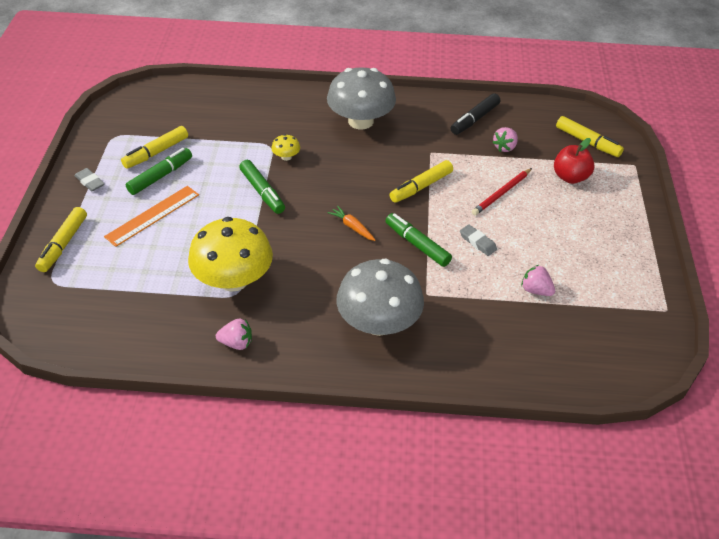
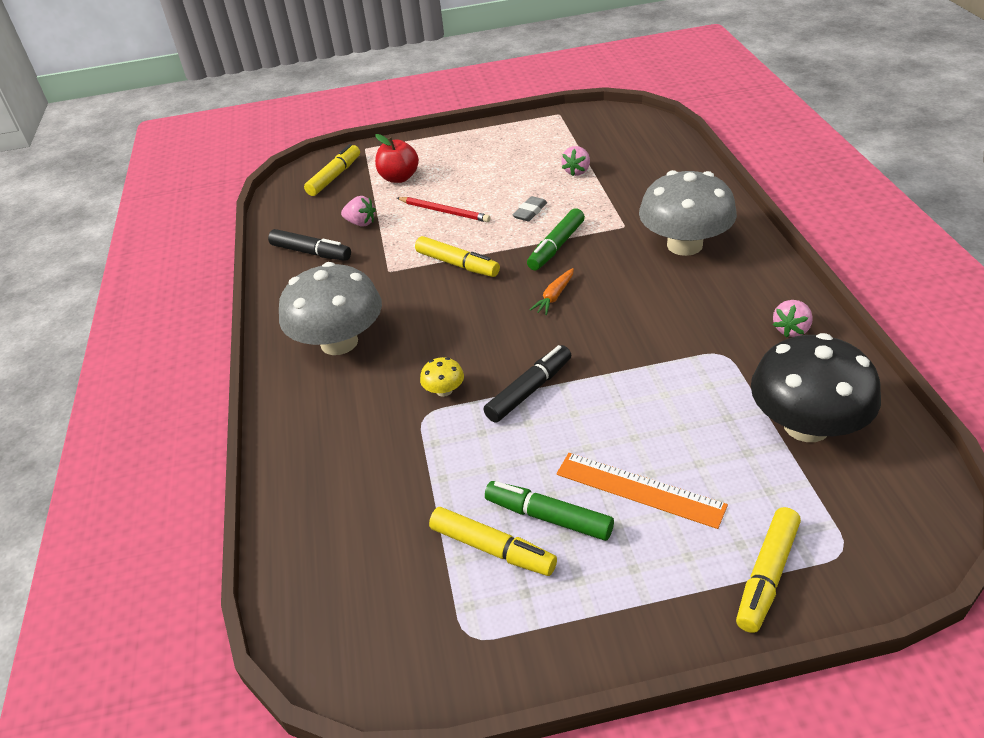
camera: 100 degrees left, 5 degrees down
(63, 244) = (766, 575): yellow marker -> yellow marker turned 120 degrees clockwise
(90, 182) = (608, 613): grey eraser -> none
(145, 308) = (806, 425): none -> black mushroom
(233, 279) = (702, 363): yellow mushroom -> none
(236, 343) = (791, 329): pink strawberry -> pink strawberry turned 135 degrees counterclockwise
(262, 192) = (529, 390): green marker -> black marker

